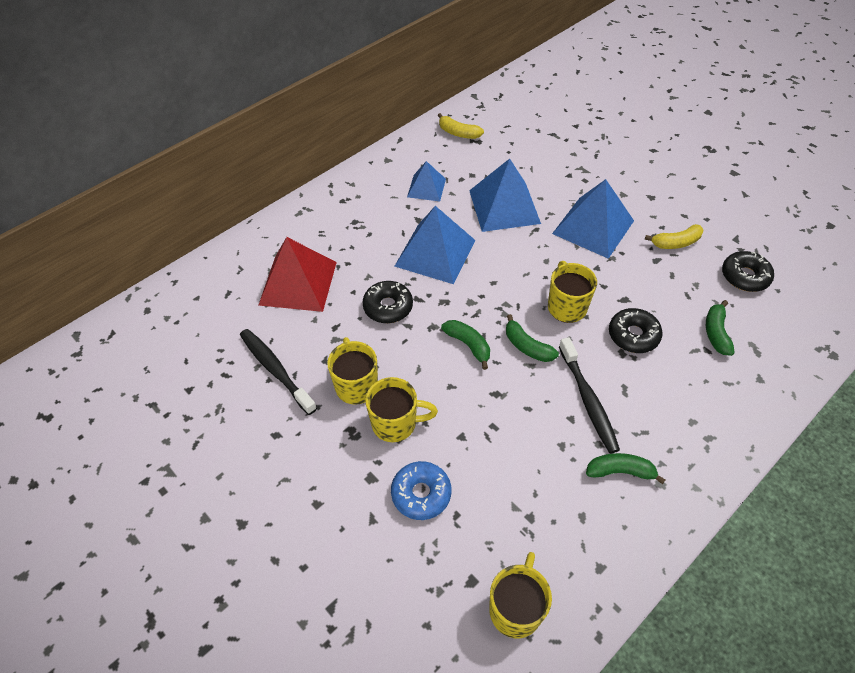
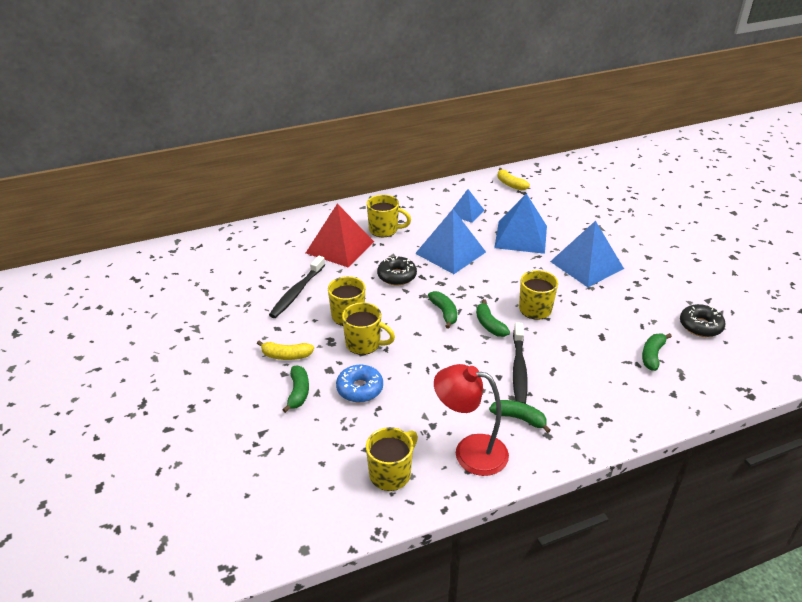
camera: 20 degrees right, 15 degrees down
(275, 370) = (297, 292): black toothbrush -> black toothbrush turned 135 degrees counterclockwise
(341, 241) = (384, 230): none -> yellow mug
(349, 527) = (298, 392): none -> green banana
(589, 540) = (470, 452): none -> red lamp
(633, 335) = (580, 339): black donut -> none
(675, 243) = (652, 290): yellow banana -> yellow banana (286, 355)

